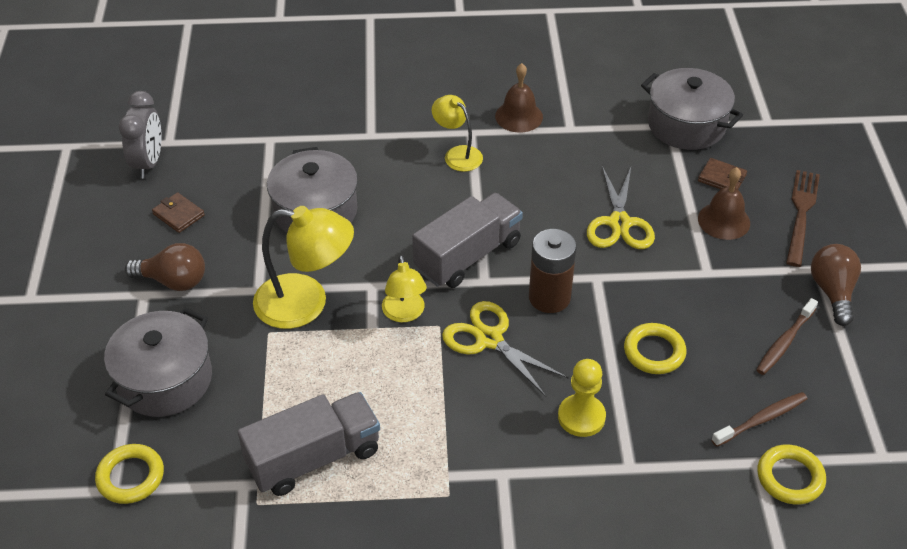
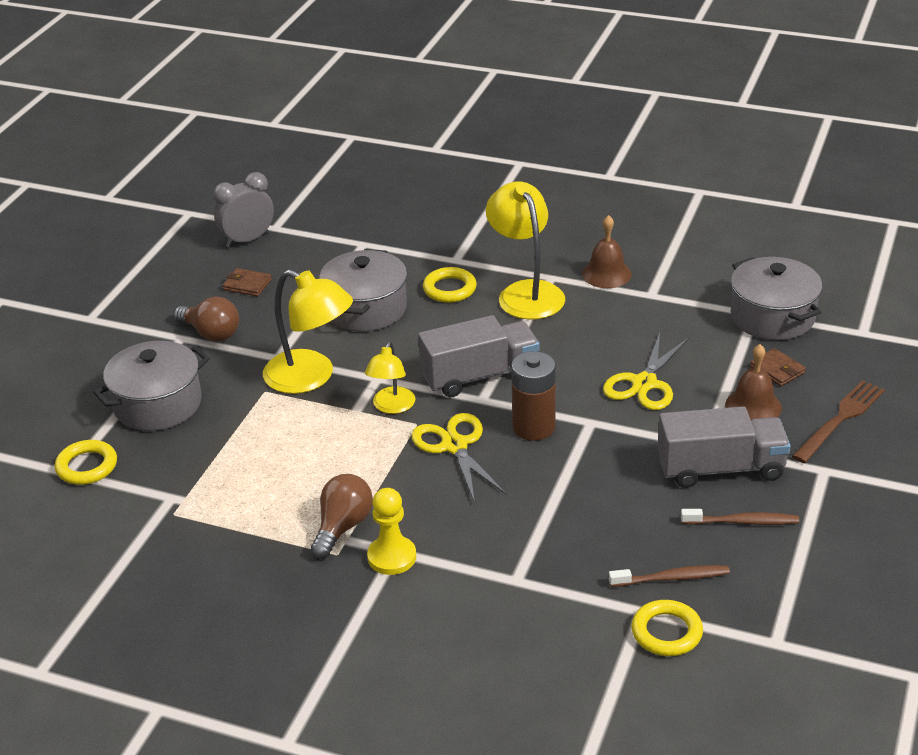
camera: 25 degrees right, 10 degrees down
(149, 163) = (247, 240): grey clock -> grey clock turned 150 degrees counterclockwise
(178, 215) = (247, 285): brown wallet -> brown wallet turned 45 degrees counterclockwise
(314, 458) = (241, 494): grey truck -> grey truck (720, 468)
(457, 154) = (526, 292): yellow lamp -> yellow lamp, size x1.70
(581, 417) = (498, 528): yellow pawn -> yellow pawn (392, 557)
(654, 352) = (604, 496): yellow ring -> yellow ring (449, 289)
(784, 342) = (742, 522): brown toothbrush -> brown toothbrush turned 150 degrees counterclockwise
(832, 292) = (824, 493): brown light bulb -> brown light bulb (342, 527)

